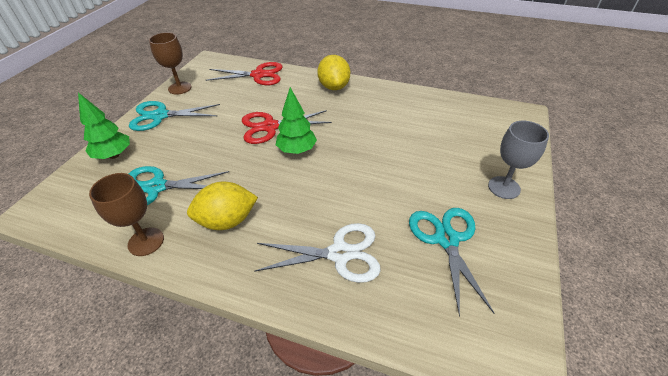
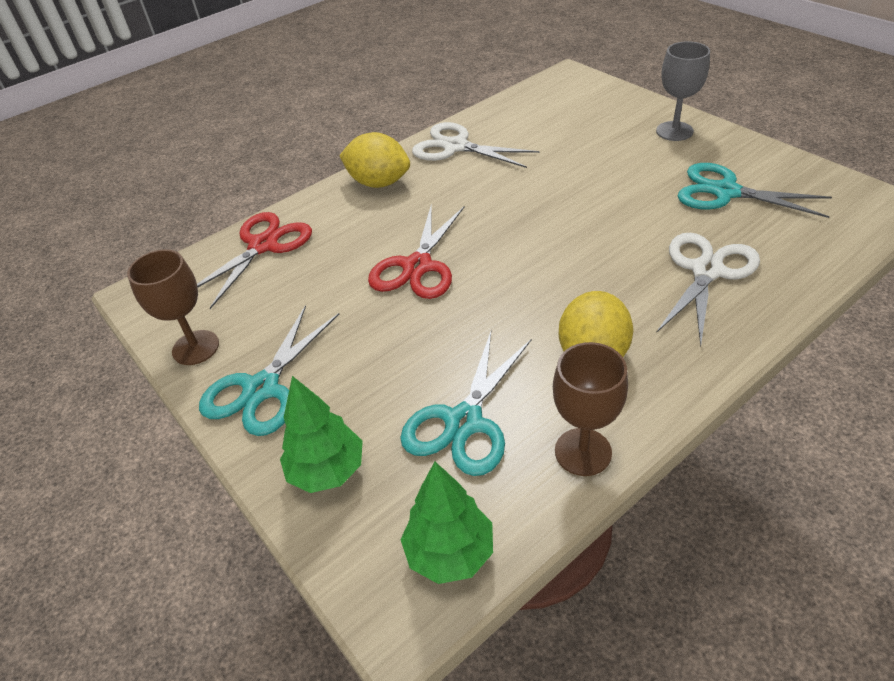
camera: 55 degrees left, 0 degrees up
(297, 150) = (494, 255): green tree -> green tree (450, 553)
(391, 99) = (456, 147): none -> white scissors

